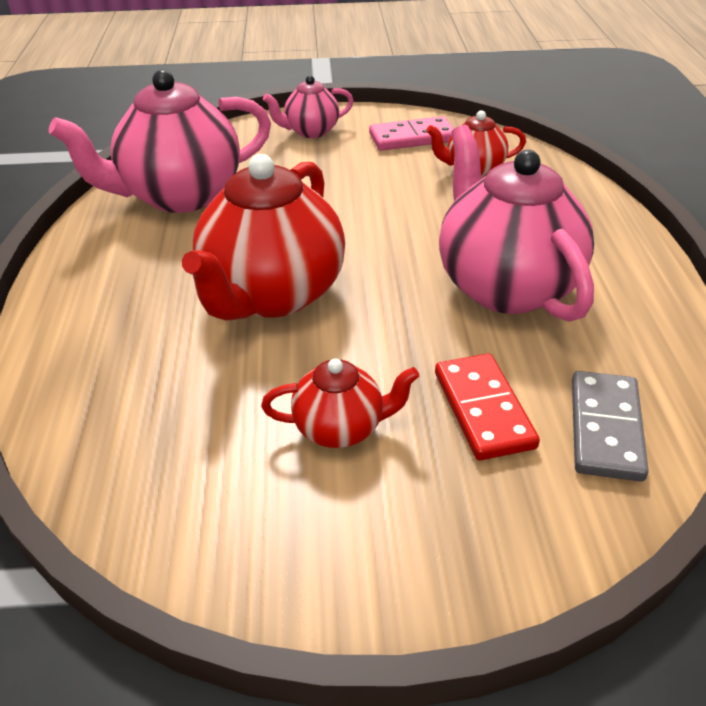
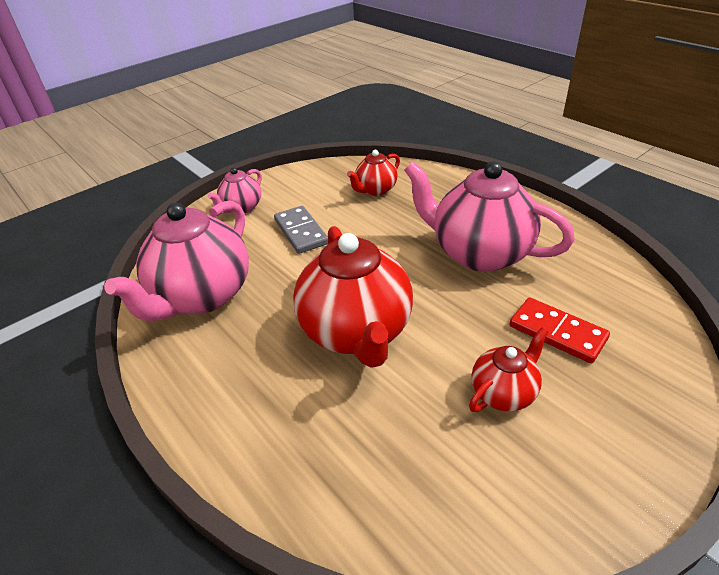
camera: 35 degrees left, 0 degrees up
(412, 138) = (314, 185): pink domino -> none
(606, 428) = (620, 307): grey domino -> grey domino (301, 232)

